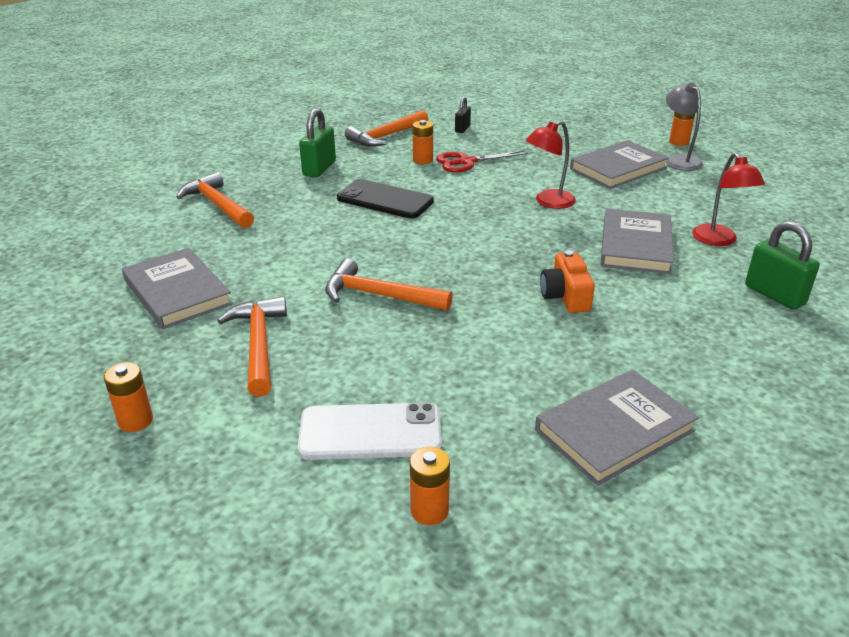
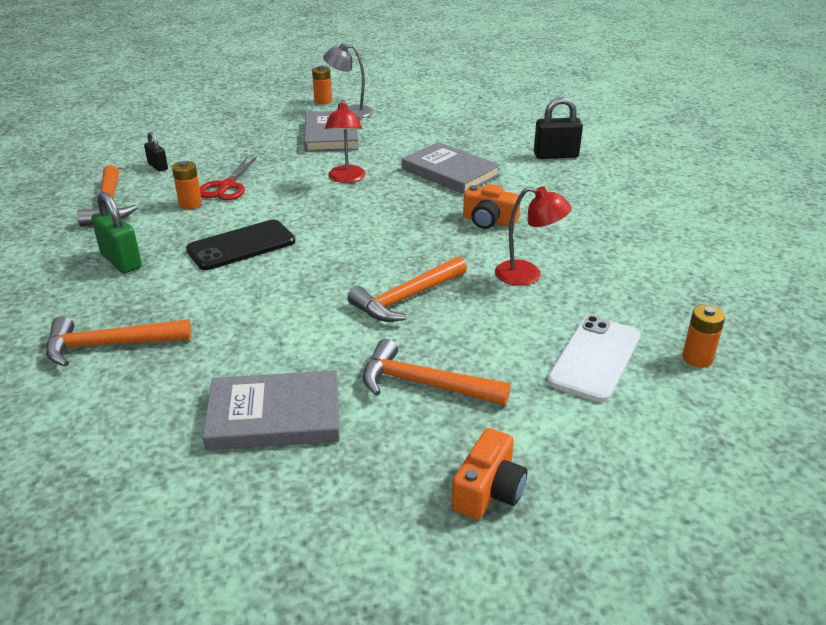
camera: 60 degrees left, 0 degrees up
(135, 421) = (488, 490): orange battery -> orange camera
(614, 430) = (655, 260): grey book -> none
(718, 240) = (475, 144): red lamp -> red lamp (528, 275)
(774, 295) = (556, 155): green padlock -> black padlock

